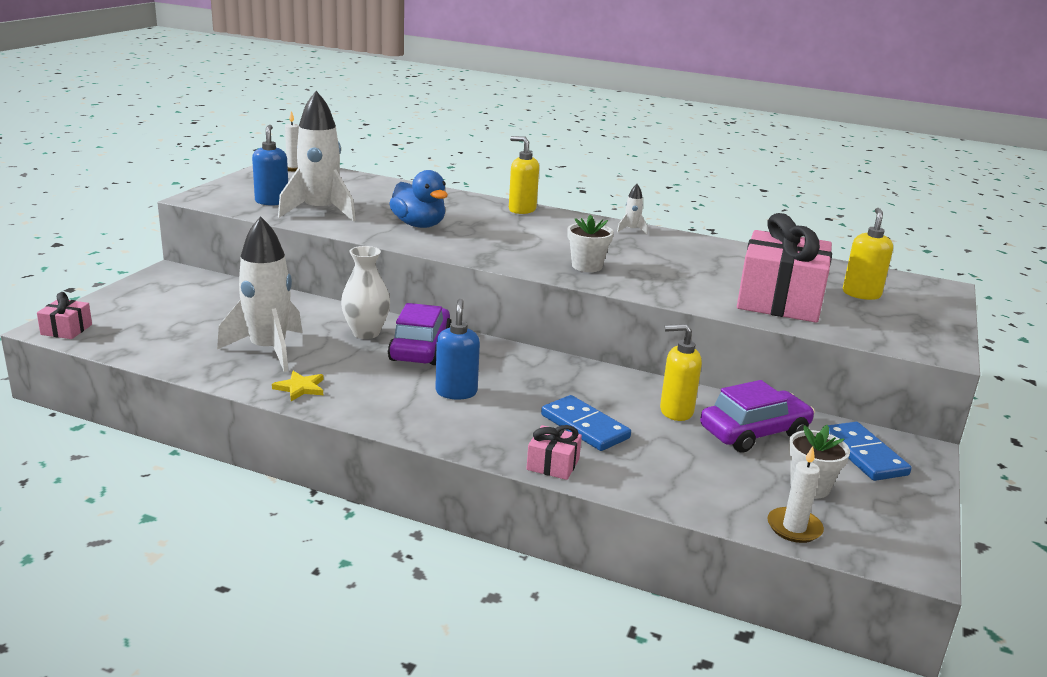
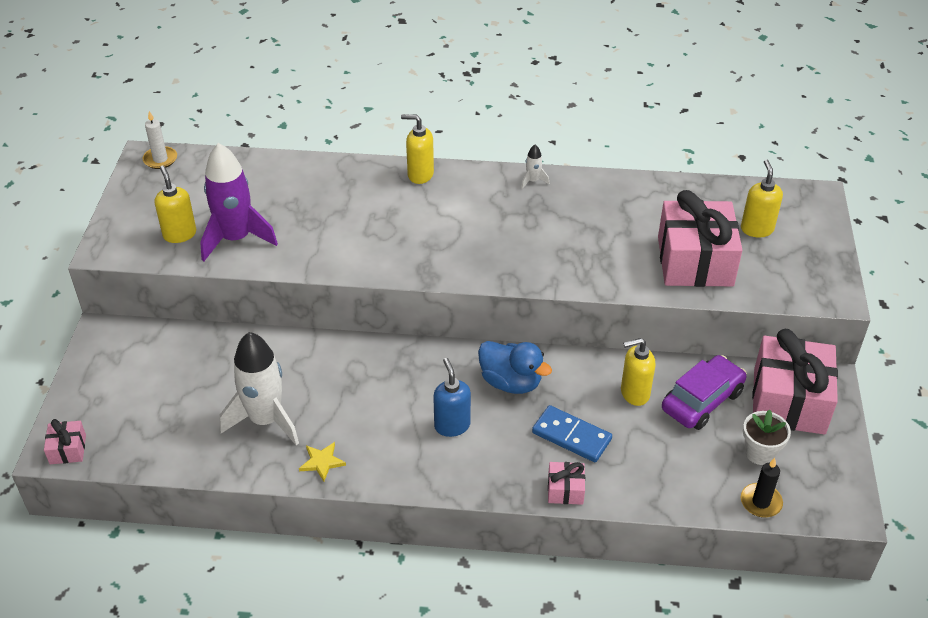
camera: 15 degrees left, 20 degrees up
(272, 201) = (179, 234): blue soap dispenser -> yellow soap dispenser
(320, 212) = (236, 238): white rocket -> purple rocket
(366, 333) = (336, 368): white vase -> none
(419, 225) = (340, 233): blue duck -> blue duck (511, 382)
(420, 348) = (394, 375): purple car -> none
(587, 266) = (519, 257): white flower pot -> none
(794, 528) = (761, 502): white candle -> black candle
(863, 455) = (789, 401): blue domino -> pink gift

